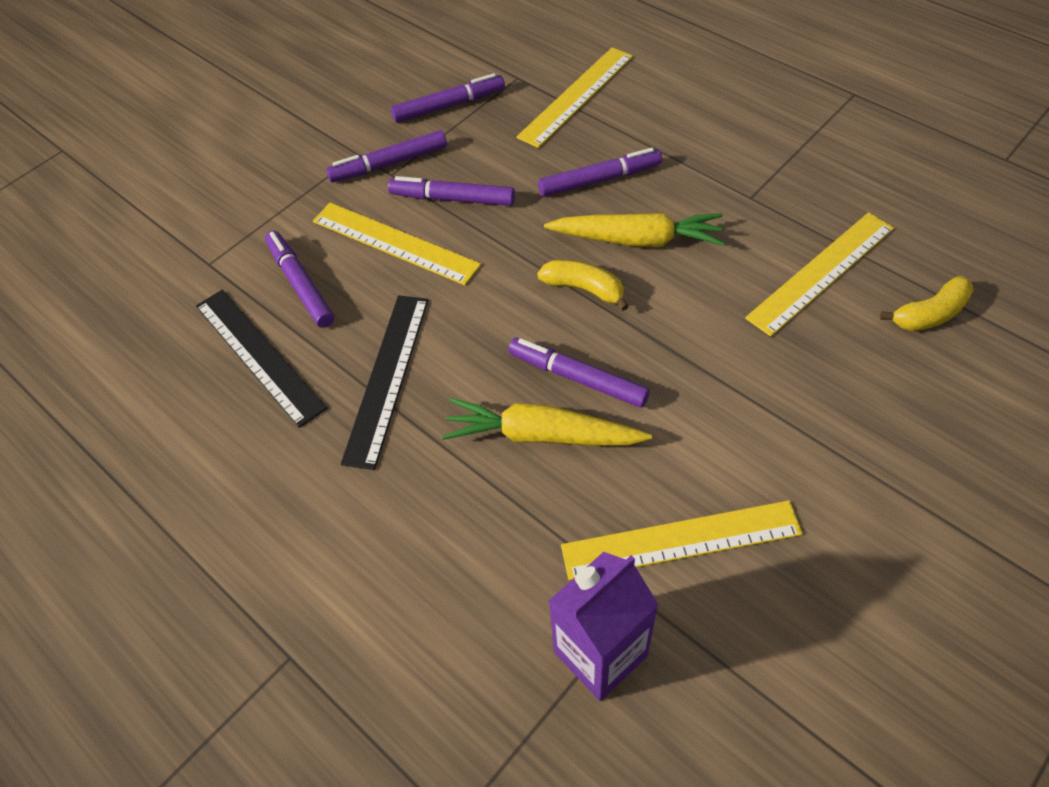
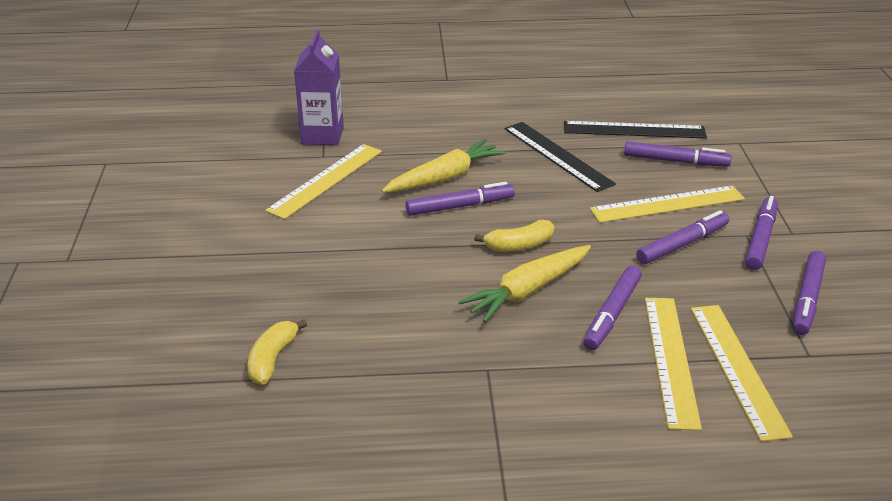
camera: 130 degrees right, 20 degrees down
(821, 272) = (376, 344): yellow ruler -> yellow ruler (671, 359)

